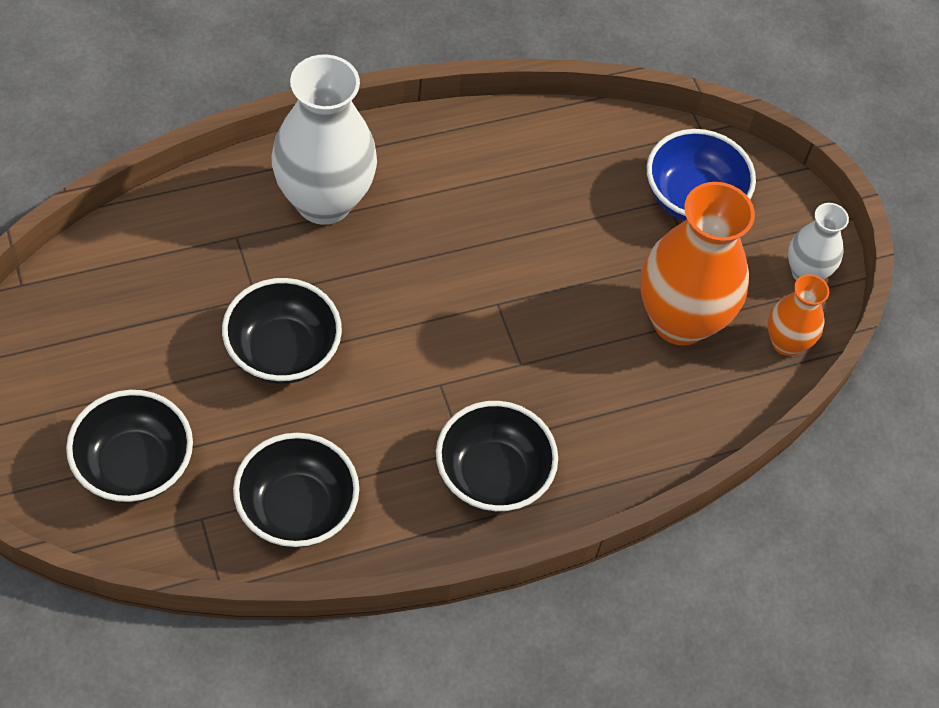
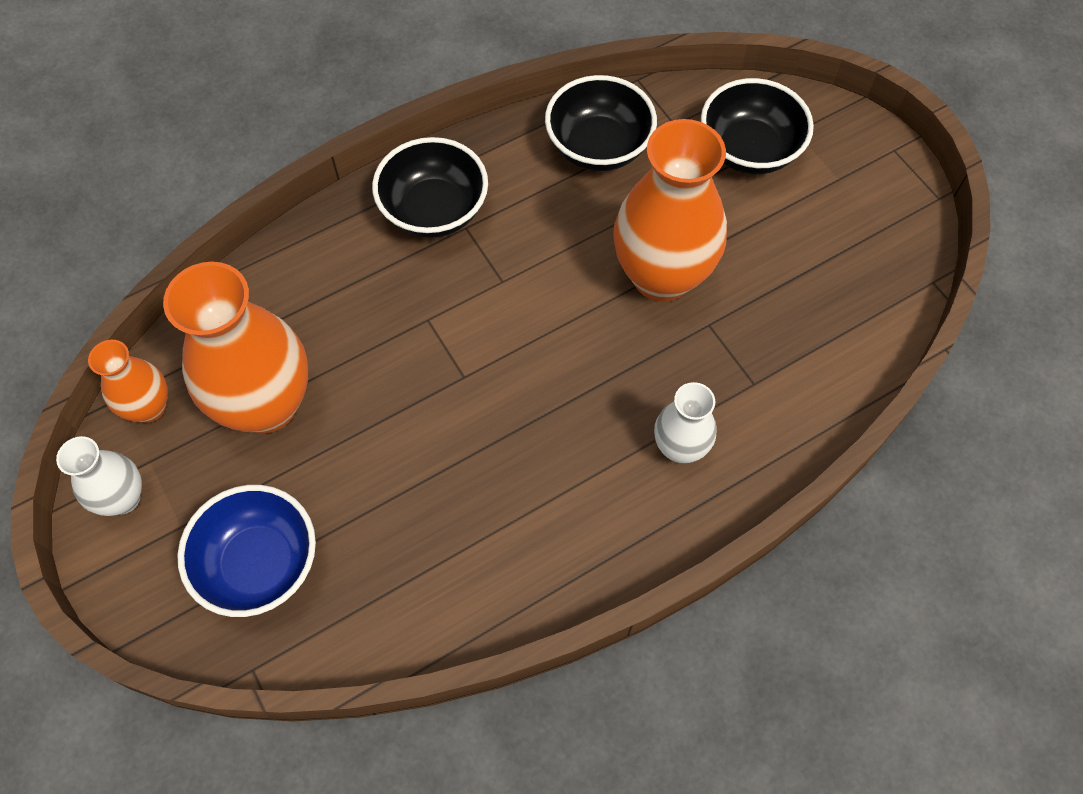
camera: 175 degrees right, 5 degrees up
(282, 351) = (661, 276): black bowl -> orange vase
(324, 201) = (680, 447): white vase -> white vase, size x0.52

